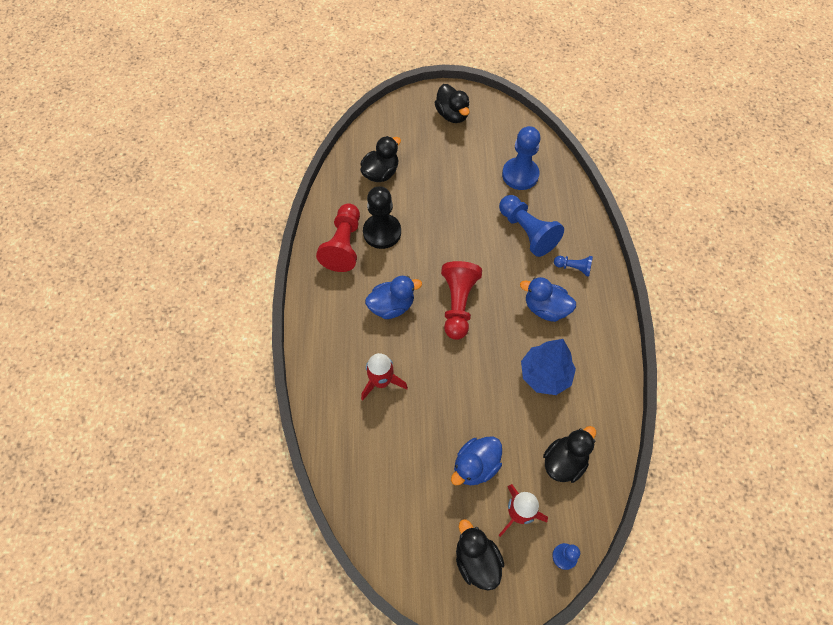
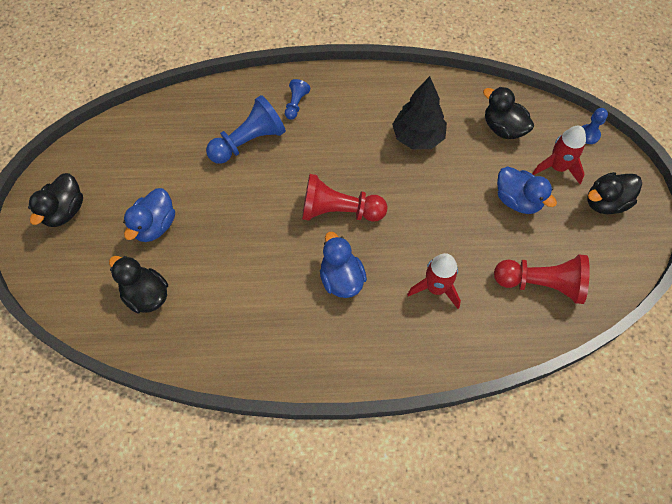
camera: 90 degrees left, 0 degrees up
(343, 245) = (255, 337): red pawn -> red pawn (541, 284)
(382, 232) = (238, 292): black pawn -> none
(452, 115) = (64, 211): black duck -> black duck turned 135 degrees clockwise
(520, 175) = (170, 144): blue pawn -> none
(545, 308) = (343, 132): blue duck -> blue duck (155, 226)
(545, 375) = (418, 137): blue tree -> black tree

